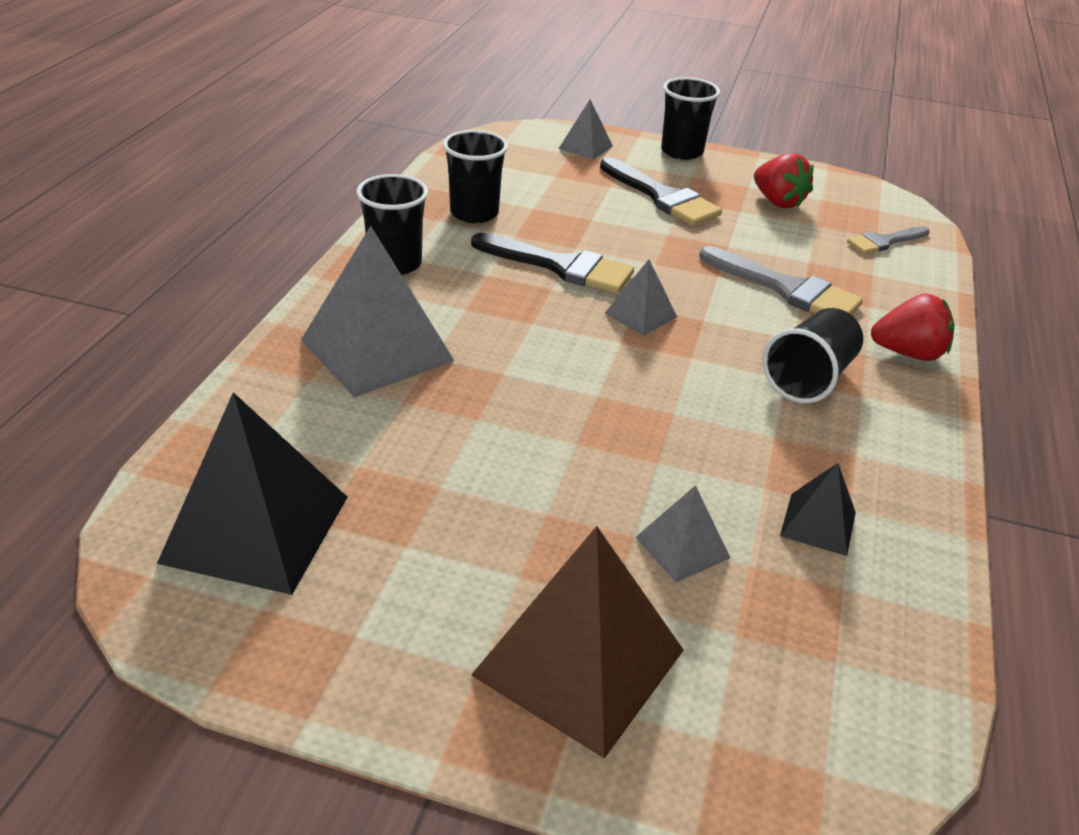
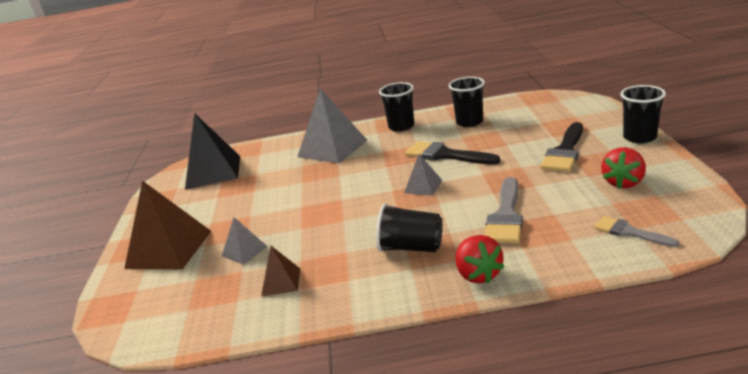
camera: 75 degrees right, 10 degrees down
(561, 266) = (445, 155): black brush -> black brush turned 120 degrees clockwise
(585, 147) = (591, 116): grey pyramid -> none
(818, 524) = (281, 282): black pyramid -> brown pyramid

